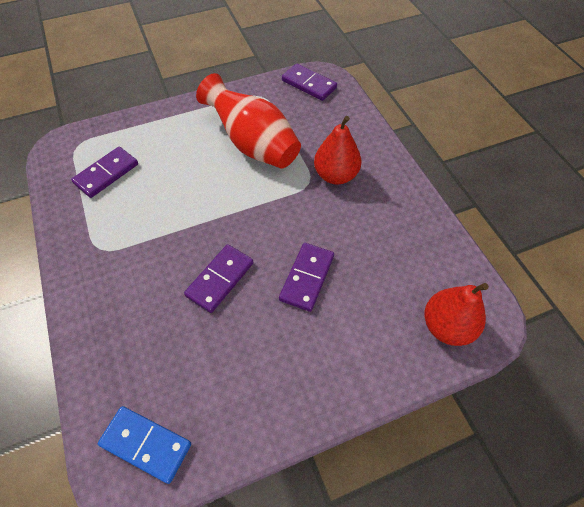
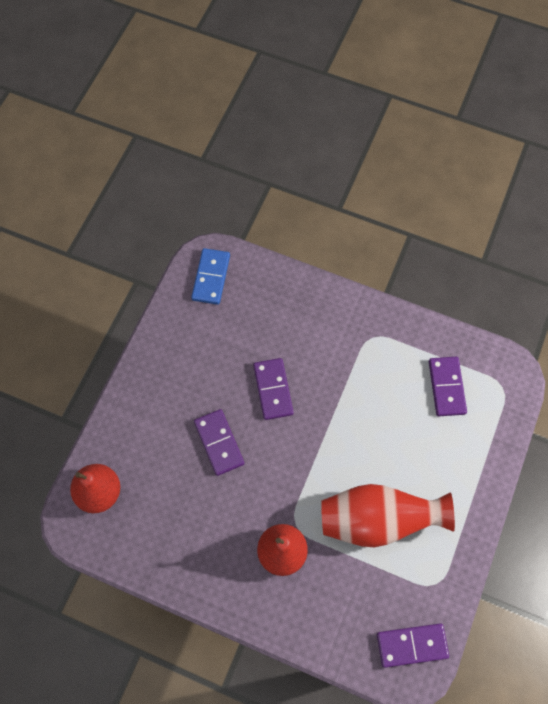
camera: 135 degrees right, 10 degrees up
(146, 444) = (211, 277): blue domino -> blue domino turned 60 degrees counterclockwise

